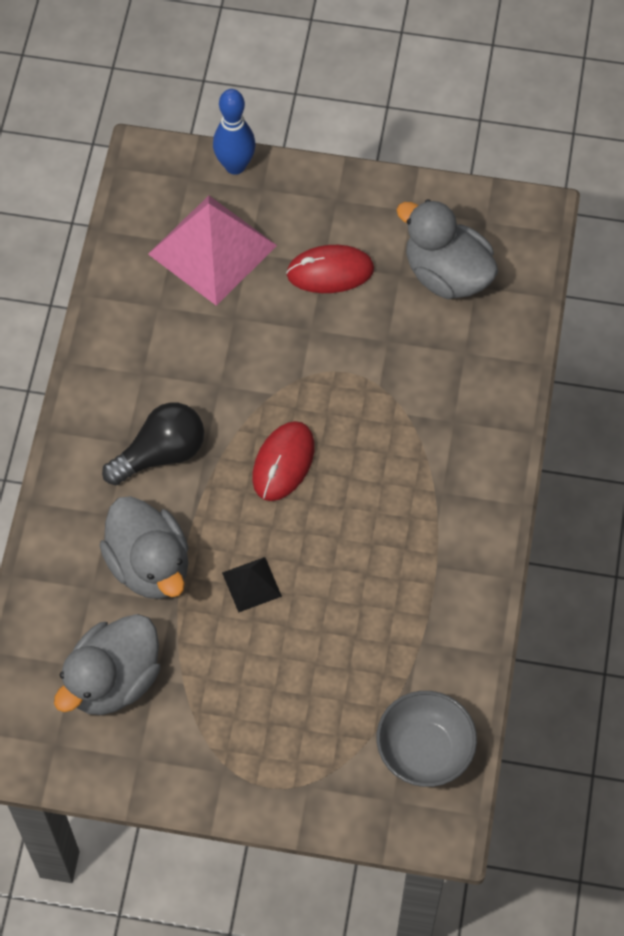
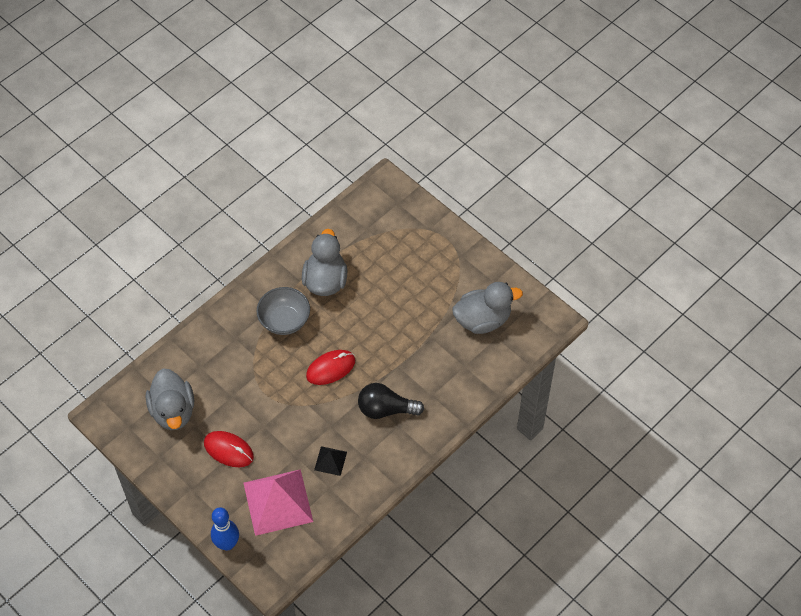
camera: 145 degrees left, 5 degrees down
(149, 565) = (430, 360): grey duck -> grey duck (325, 281)
(251, 584) = (389, 323): black pyramid -> black pyramid (330, 461)
(424, 751) = (369, 213): grey bowl -> grey bowl (284, 321)

